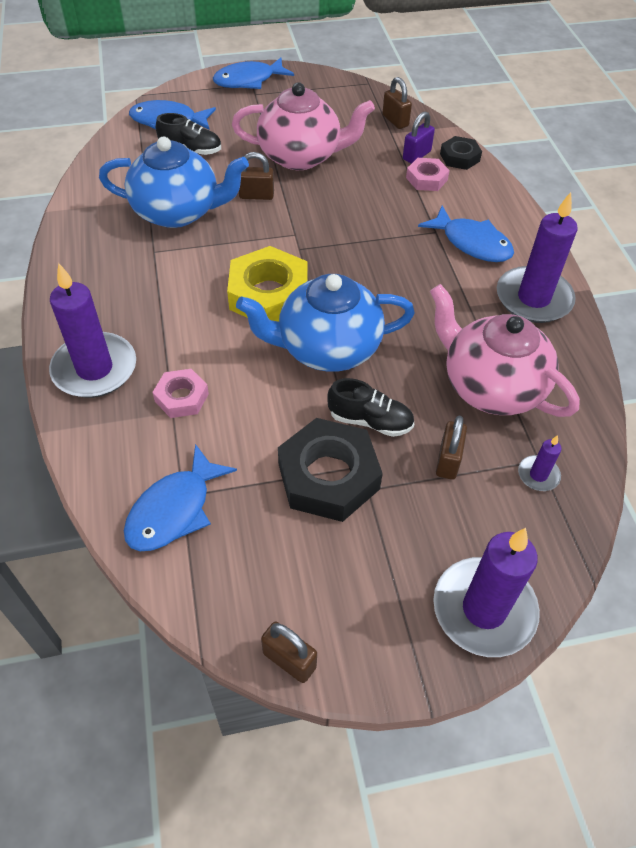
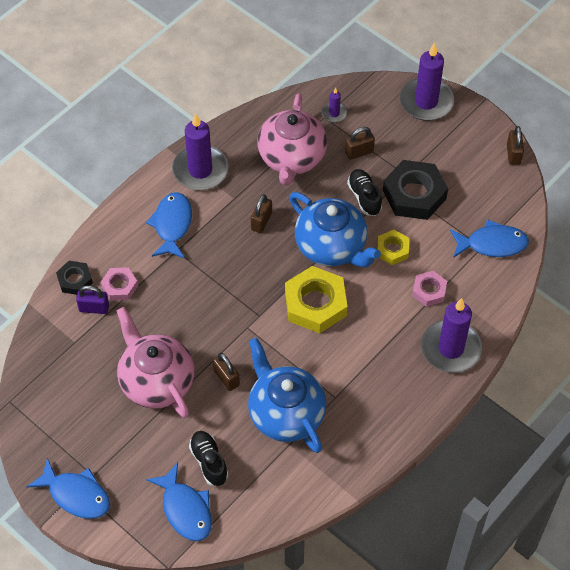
camera: 125 degrees left, 5 degrees up
(269, 400) = (392, 250): none -> yellow nut
(395, 121) = (56, 348): brown padlock -> brown padlock (261, 222)

